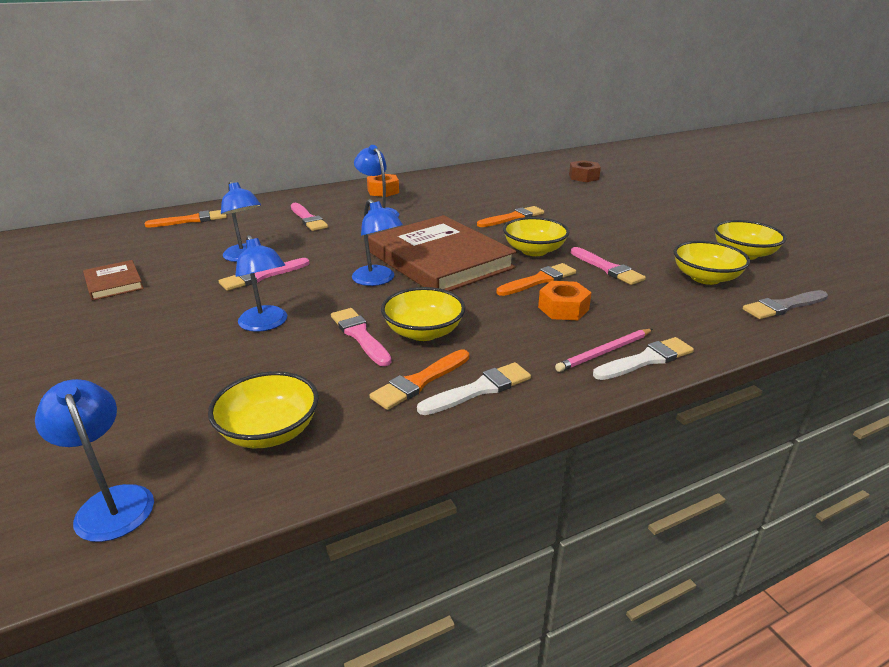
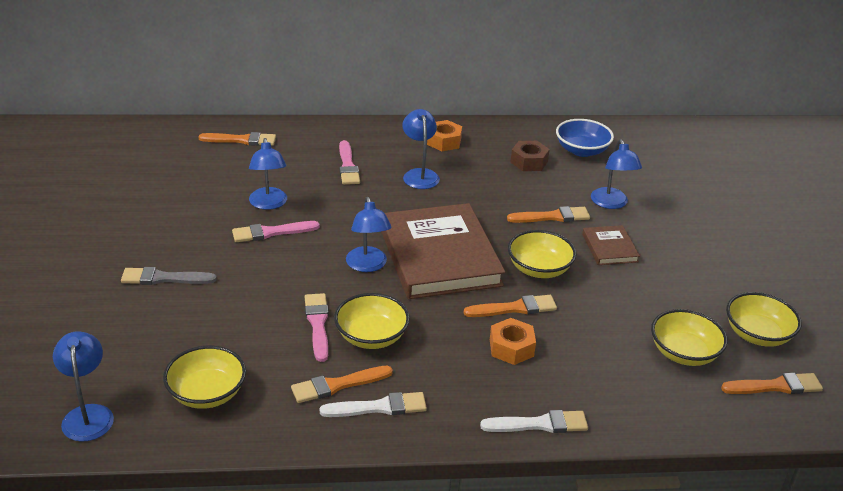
camera: 20 degrees right, 5 degrees up
(114, 283) = (150, 207): brown book -> brown book (609, 248)
(266, 324) = (250, 289): blue lamp -> blue lamp (611, 203)
(498, 178) = (582, 150): none -> blue bowl
(583, 177) = (682, 172): brown nut -> brown nut (529, 162)
(604, 352) = (509, 405): pink pencil -> none
(607, 268) = (594, 312): pink brush -> none
(783, 306) = (728, 410): grey brush -> grey brush (164, 278)
(796, 282) = (775, 386): none -> orange brush

